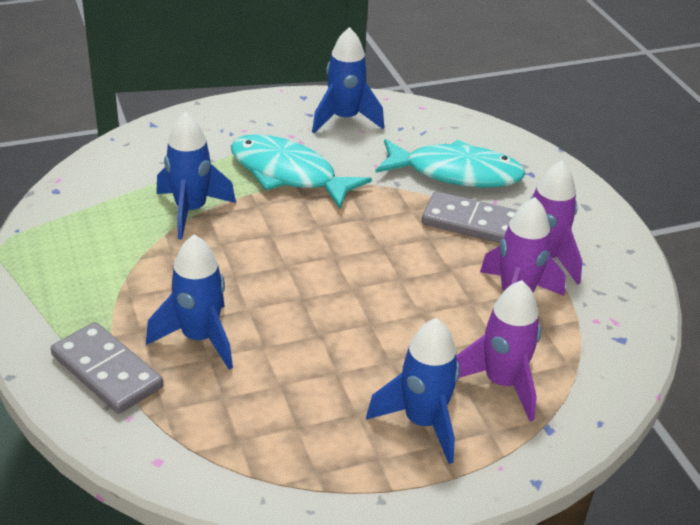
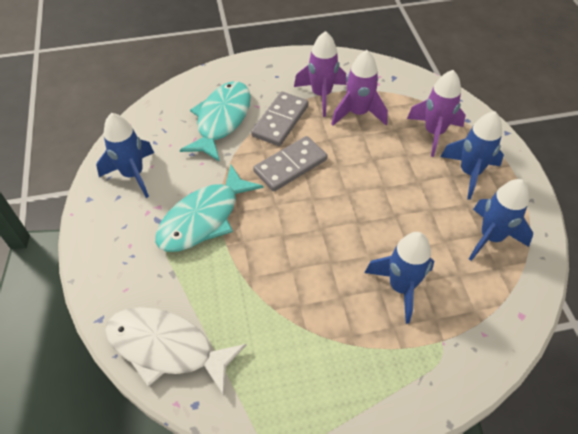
camera: 80 degrees left, 15 degrees up
(107, 371) = (439, 350): grey domino -> grey domino (290, 165)
(119, 167) = (166, 348): none -> white fish
(191, 211) = (244, 289): blue rocket -> blue rocket (490, 237)

